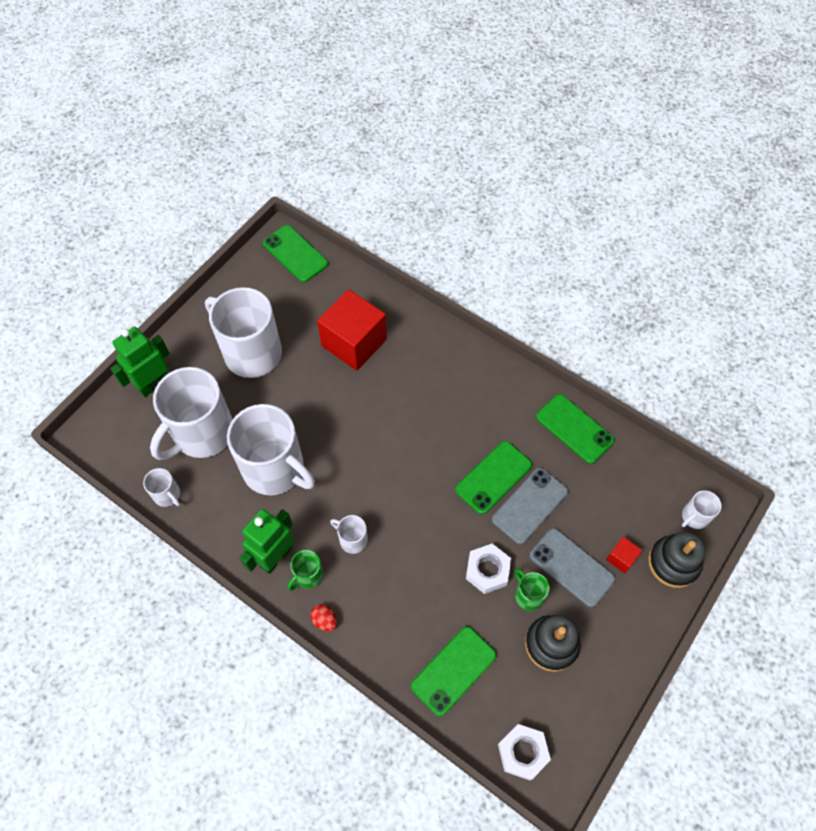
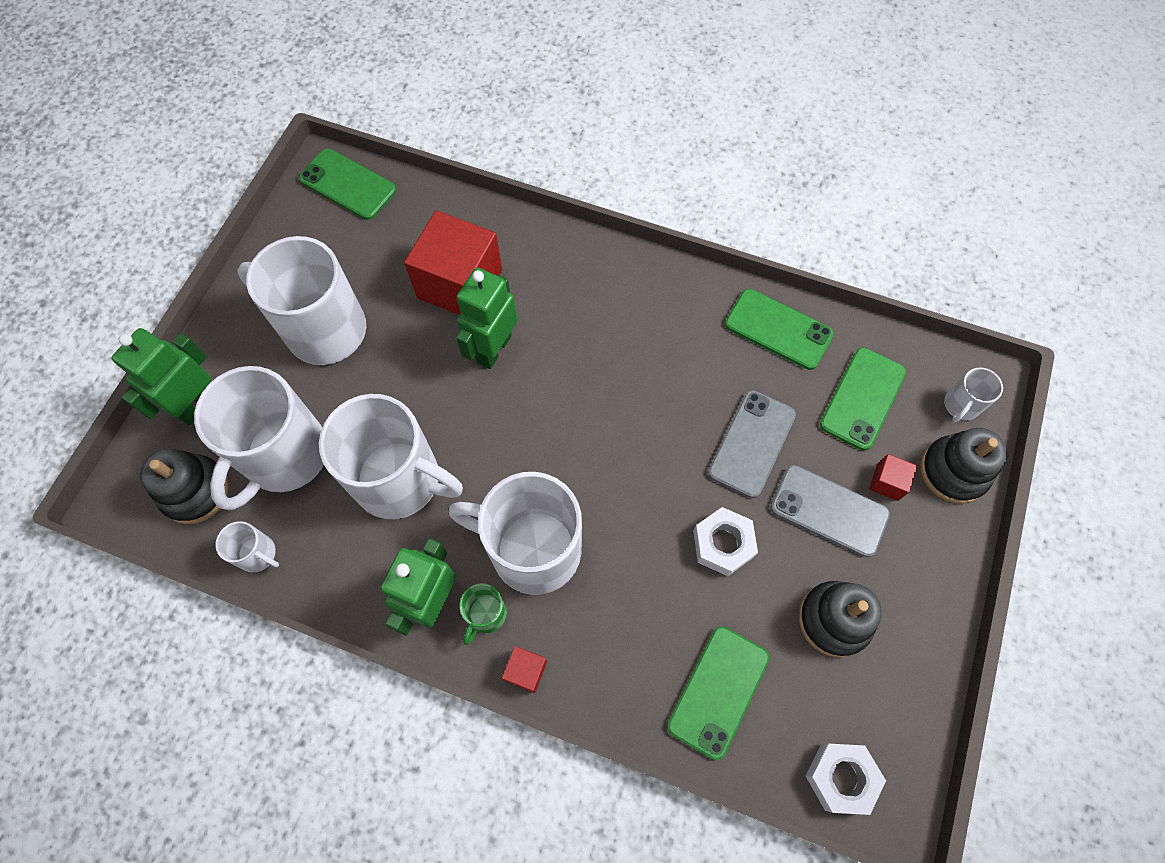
camera: 15 degrees left, 5 degrees up
(137, 442) = (195, 491): none -> black stacking toy
(324, 620) = (526, 671): red egg -> red cube
(352, 539) = (532, 549): white mug -> white mug, size x2.29
(364, 394) = (493, 349): none -> green robot
(493, 477) = (694, 418): green phone -> green phone (862, 398)
(528, 595) = (785, 562): green mug -> none

